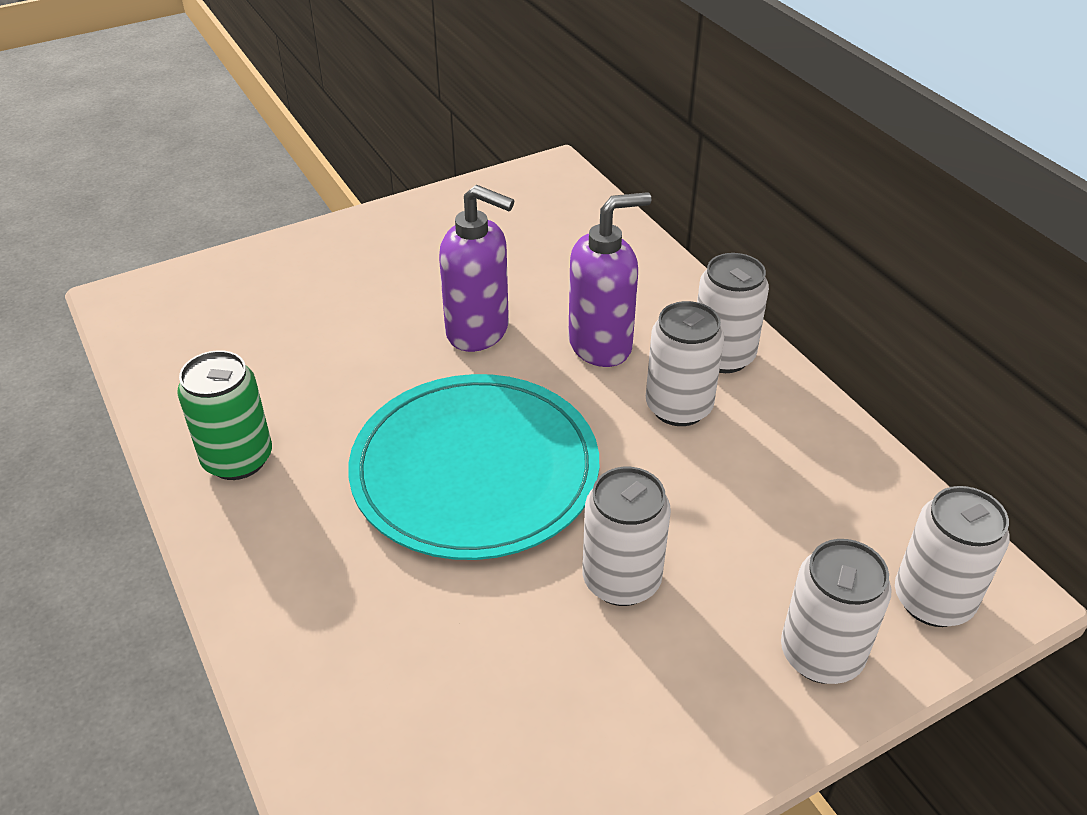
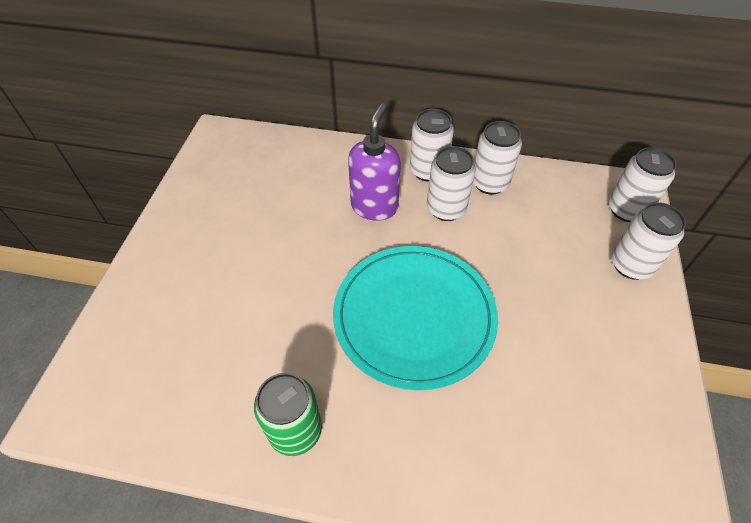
camera: 50 degrees left, 10 degrees up
(478, 331) = (310, 247): purple soap dispenser -> none
(621, 580) = (538, 305): white can -> white can (489, 183)

